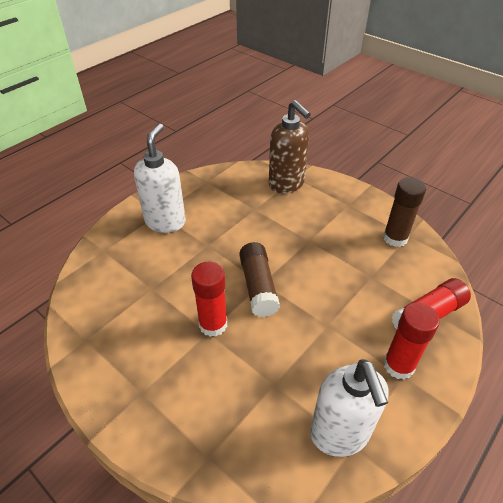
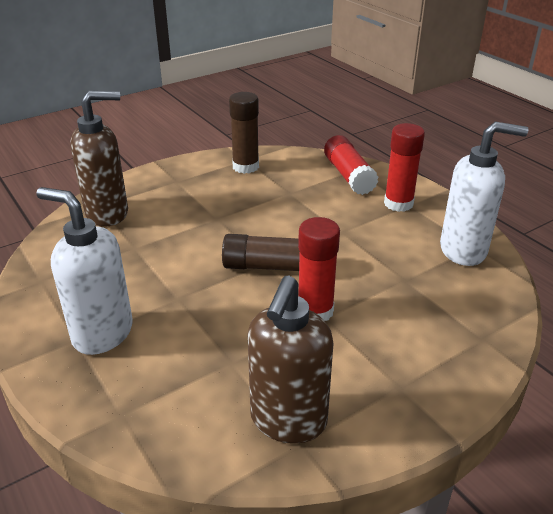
camera: 75 degrees left, 10 degrees down
(102, 329) = (288, 421): none -> brown soap dispenser

